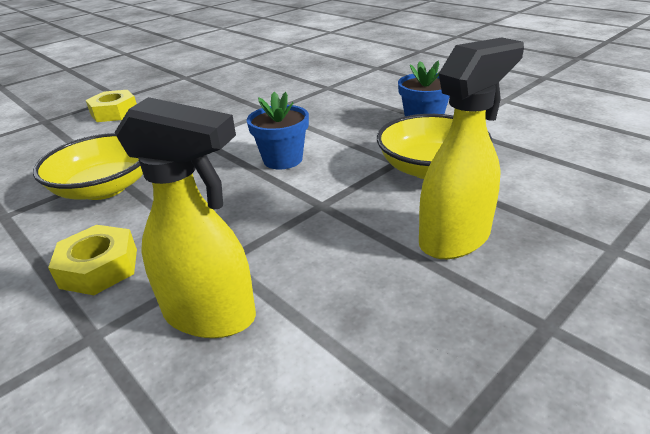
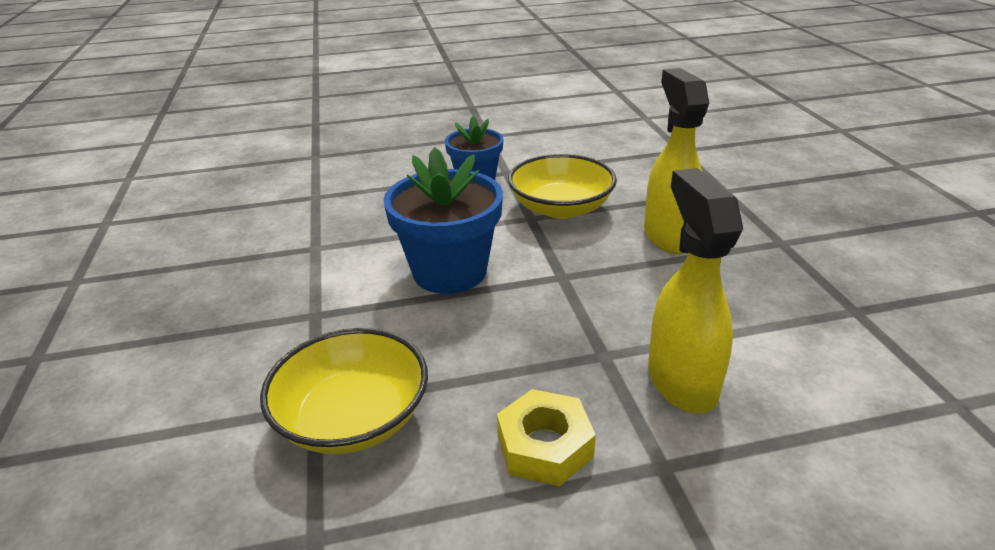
camera: 60 degrees left, 0 degrees up
(114, 112) = (95, 373): yellow nut -> none
(211, 315) = (681, 381): yellow spray bottle -> yellow spray bottle turned 60 degrees counterclockwise
(282, 159) = (449, 272): blue flower pot -> blue flower pot, size x1.57

